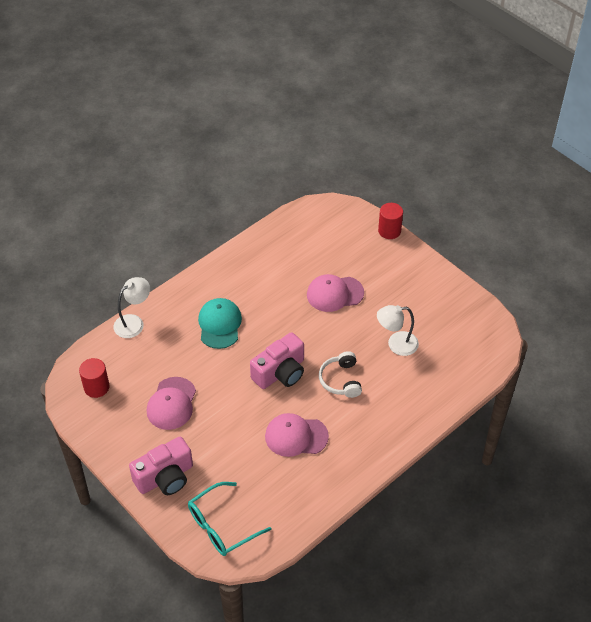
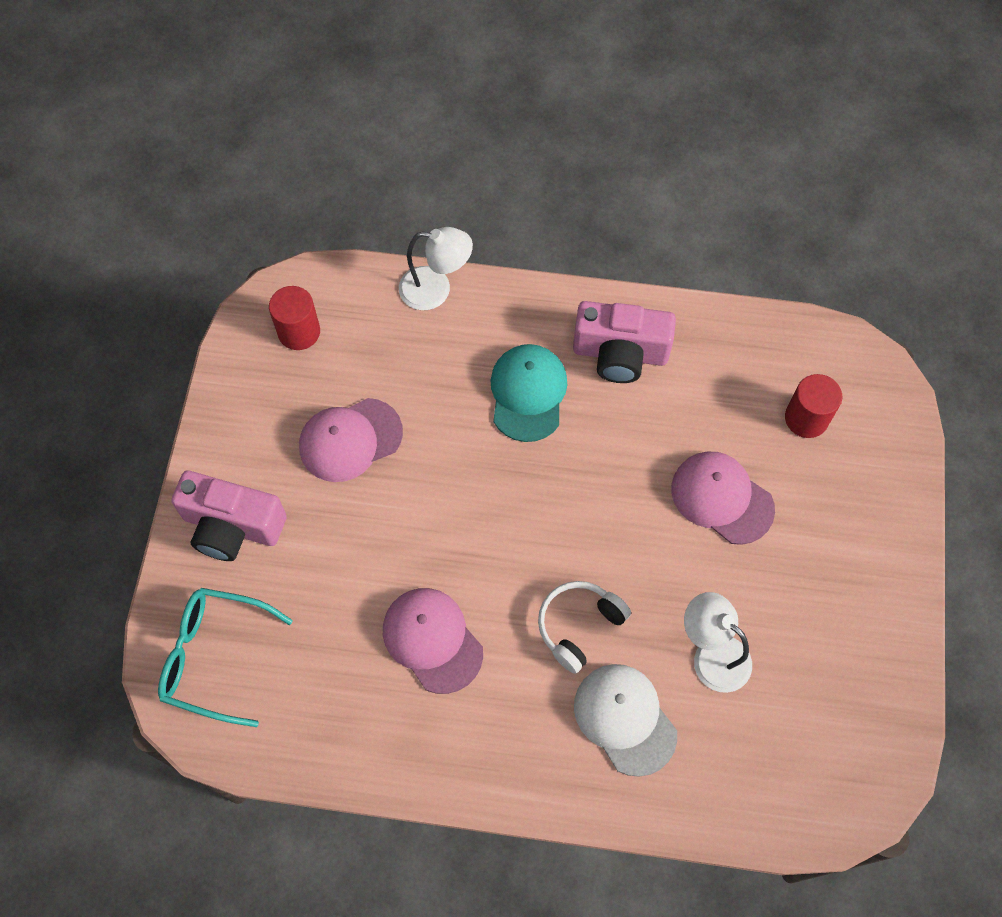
camera: 50 degrees right, 15 degrees up
(219, 324) = (528, 393): turquoise cap -> turquoise cap turned 45 degrees counterclockwise
(280, 372) = (519, 535): pink camera -> pink camera (620, 353)
(389, 231) = (912, 482): red cylinder -> red cylinder (806, 418)
(395, 392) = (624, 719): none -> white cap

